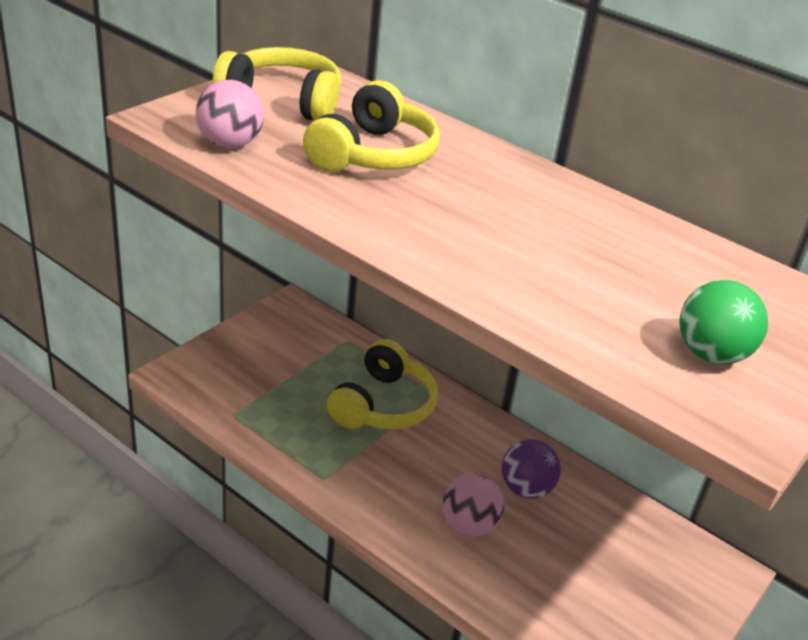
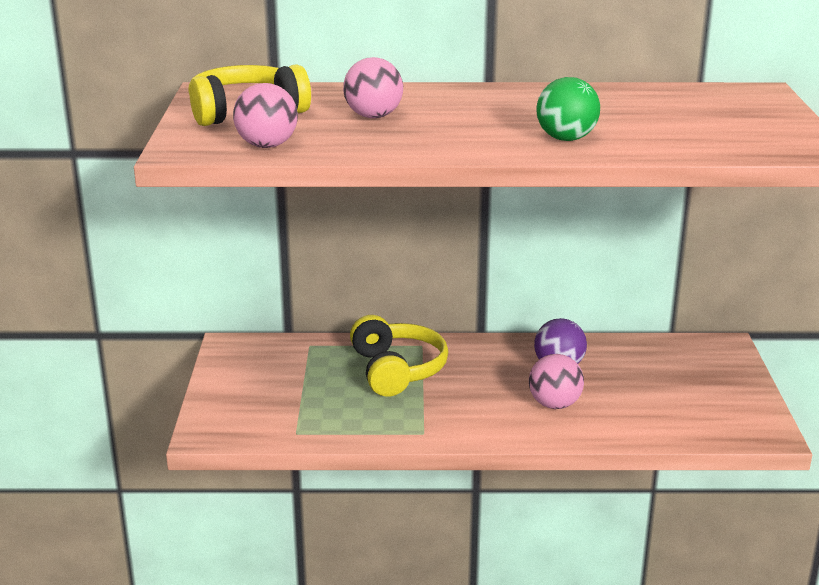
camera: 35 degrees left, 10 degrees down
(373, 154) = (373, 116): yellow headphones -> pink ball
(711, 354) = (740, 130): green ball -> green ball (566, 139)

